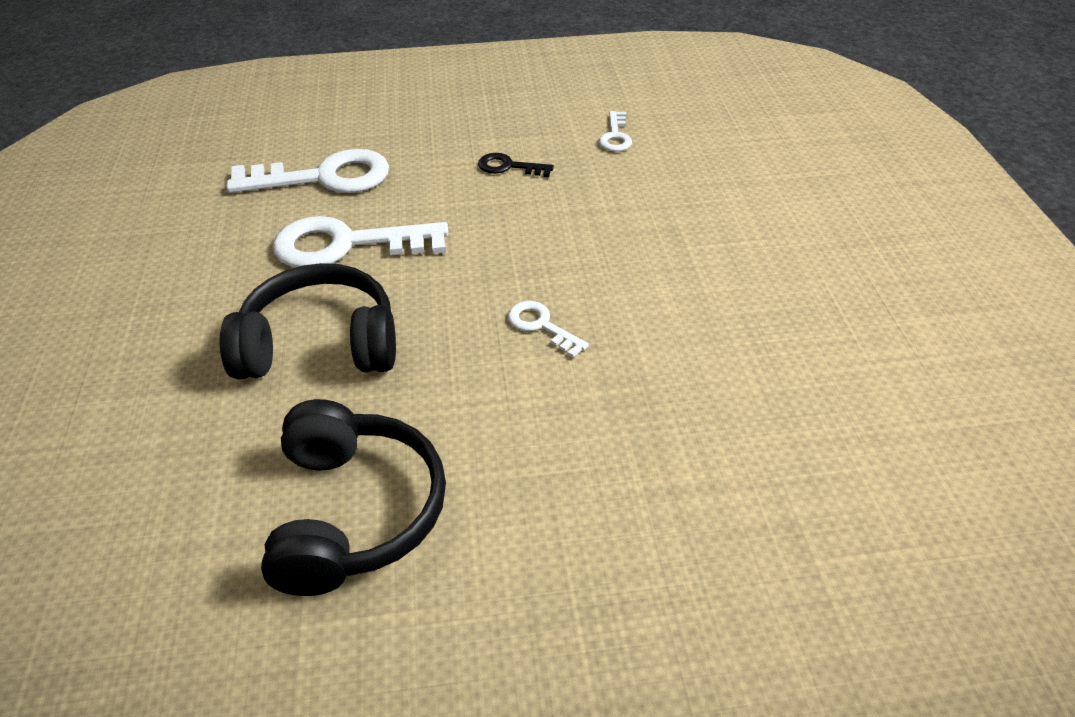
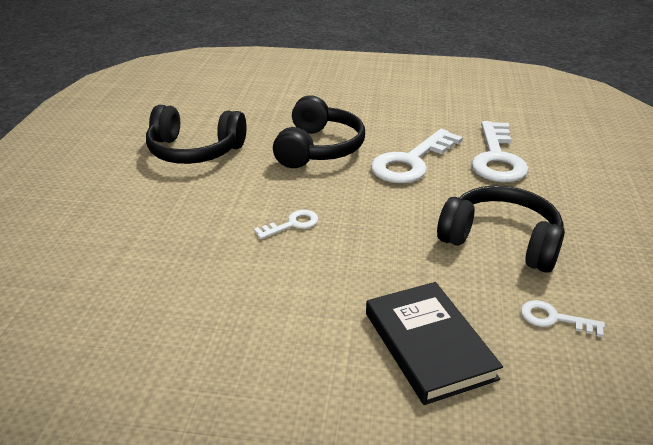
camera: 105 degrees right, 10 degrees down
(347, 245) = (411, 162): white key -> white key turned 150 degrees counterclockwise
(509, 167) = (501, 241): black key -> black headphones
(691, 197) = (429, 345): none -> black book

